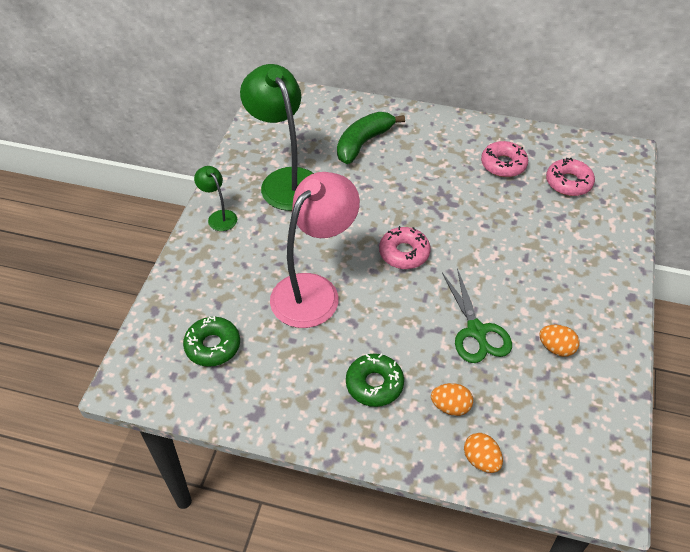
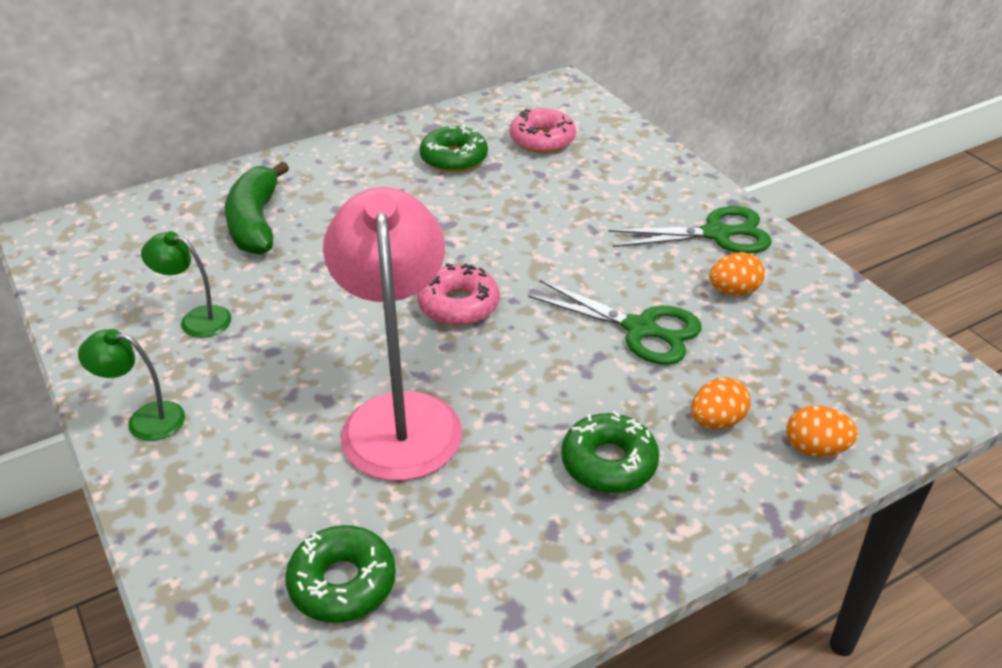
camera: 45 degrees left, 10 degrees down
(285, 180) = (196, 319): green lamp -> green lamp, size x0.46
(503, 164) = (454, 158): pink donut -> green donut
(594, 309) = (717, 234): none -> green scissors

